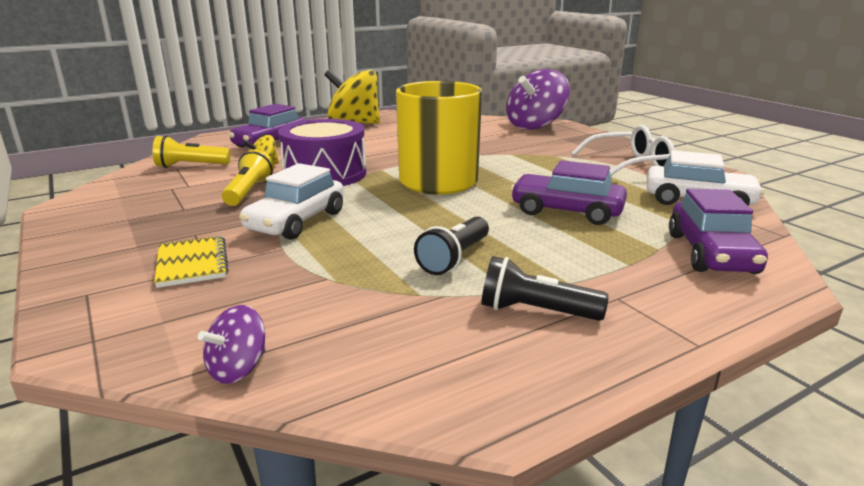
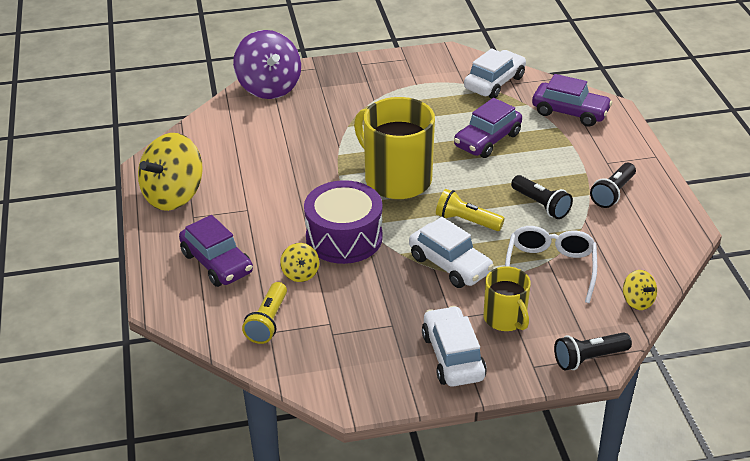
camera: 70 degrees left, 15 degrees up
(89, 336) = (589, 358): none -> black flashlight
(121, 242) = (452, 356): none -> white car
(192, 263) = (505, 318): yellow notebook -> yellow mug
(238, 368) = (637, 301): purple spinning top -> yellow spinning top
(249, 192) = (369, 286): yellow flashlight -> yellow flashlight (466, 221)
(630, 165) = (411, 81): white glasses -> white glasses (550, 268)

